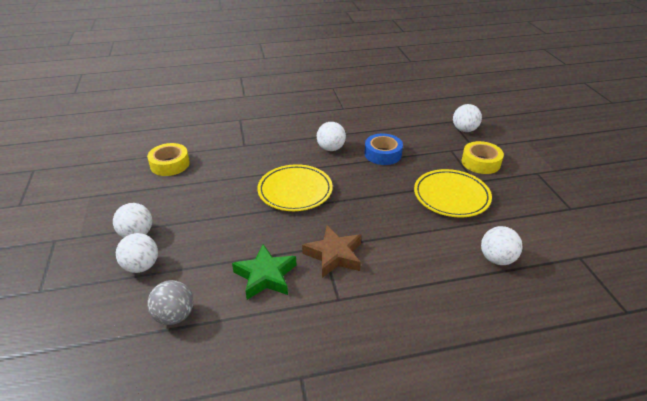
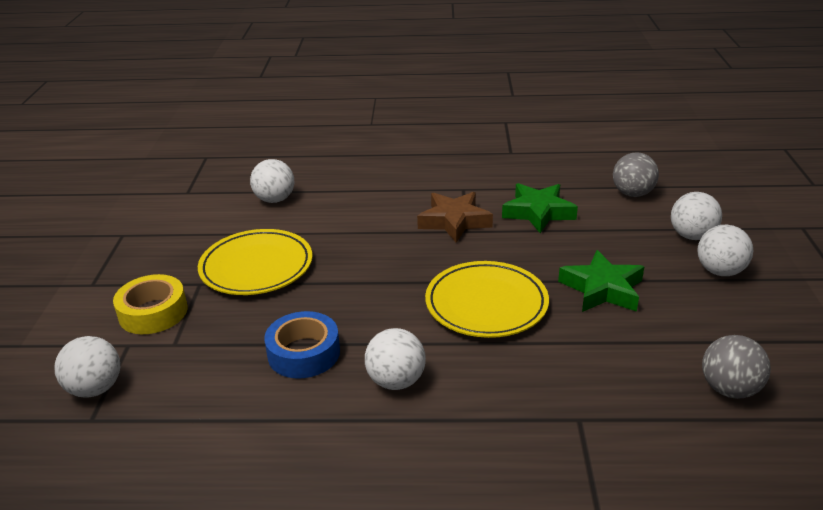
camera: 165 degrees left, 5 degrees down
(170, 164) = (729, 389): yellow tape -> grey ball
(222, 210) = (602, 289): none -> green star

